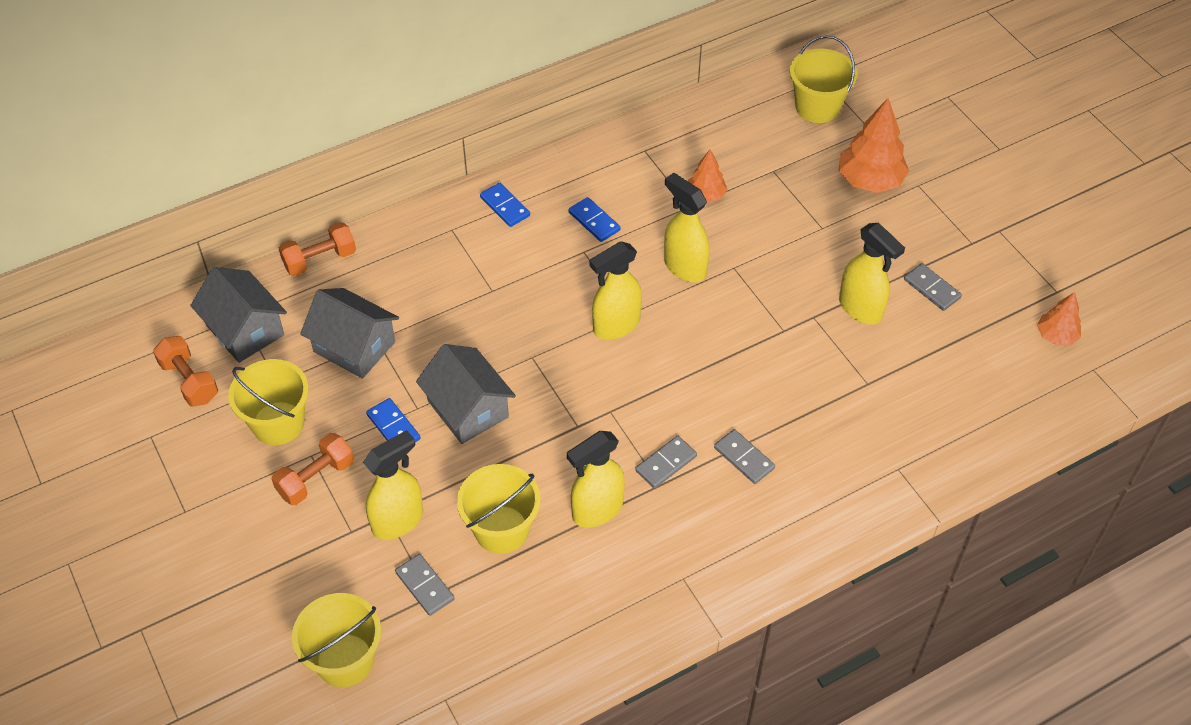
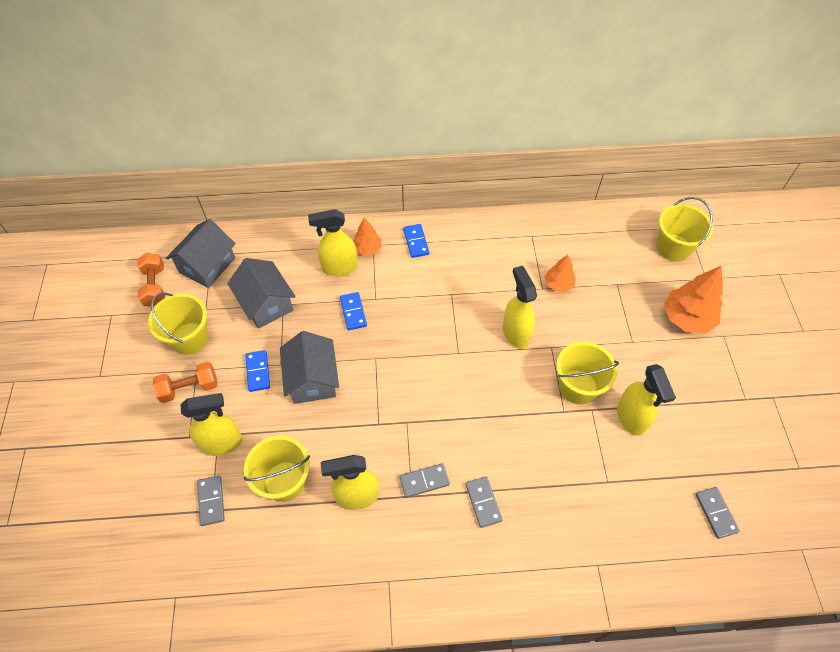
camera: 25 degrees right, 5 degrees up
(245, 330) = (207, 265): grey house -> grey house turned 45 degrees clockwise
(320, 260) = (279, 235): orange dumbbell -> none
(345, 660) = (130, 533): yellow bucket -> yellow bucket (578, 387)
(594, 221) = (470, 275): blue domino -> blue domino (353, 312)
(616, 326) = (444, 358): yellow spray bottle -> yellow spray bottle (339, 268)
(932, 289) = (695, 424): grey domino -> grey domino (716, 513)
(1056, 336) = (782, 506): orange tree -> orange tree (367, 248)

